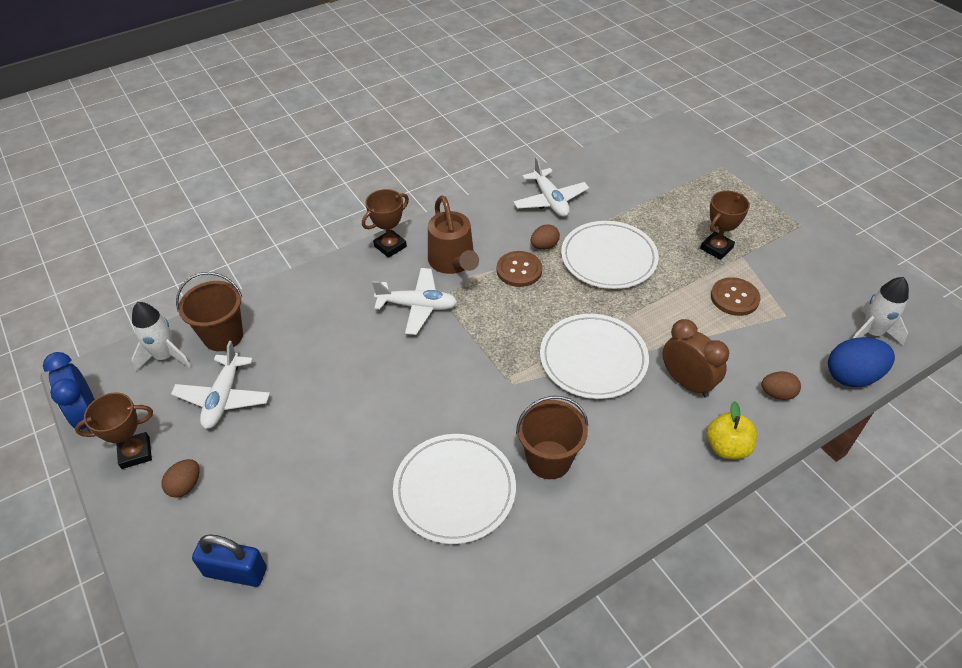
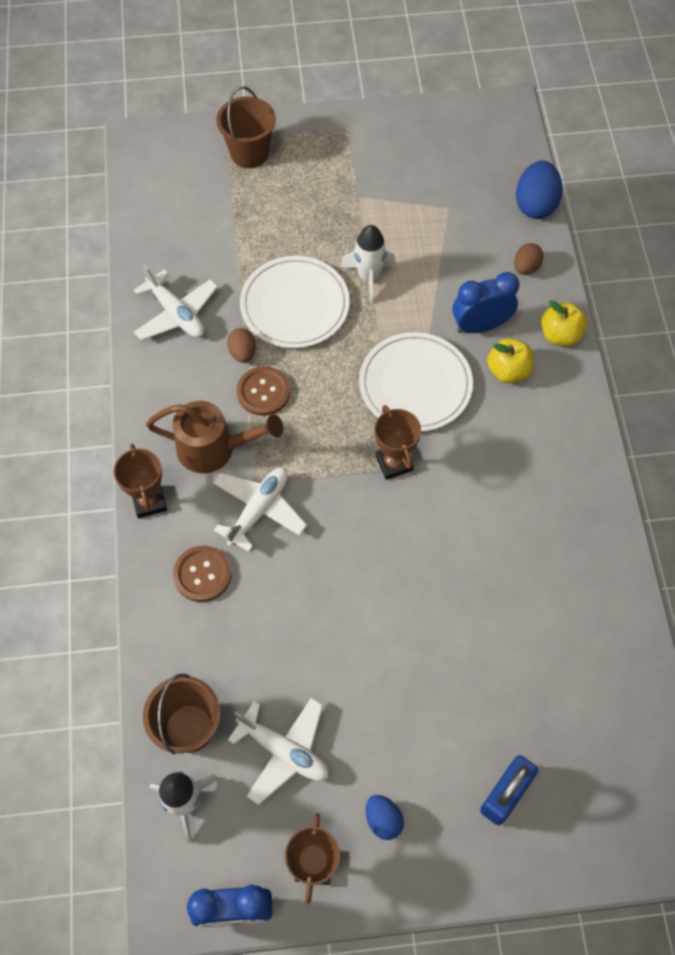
camera: 65 degrees left, 15 degrees up
(185, 486) = (383, 820): brown egg -> blue egg
(454, 490) = (504, 568): white plate -> none
(549, 459) = (508, 476): brown bucket -> brown bucket (249, 153)
(550, 200) = (176, 314): white plane -> white plane turned 45 degrees clockwise
(656, 420) = (508, 371): none -> yellow apple
(687, 382) = (480, 326): brown clock -> blue clock
(716, 248) = (336, 210): brown trophy -> brown trophy (394, 463)
(734, 298) = (405, 233): brown button -> brown button (202, 574)
(871, 333) = (499, 161): white rocket -> white rocket (368, 277)

